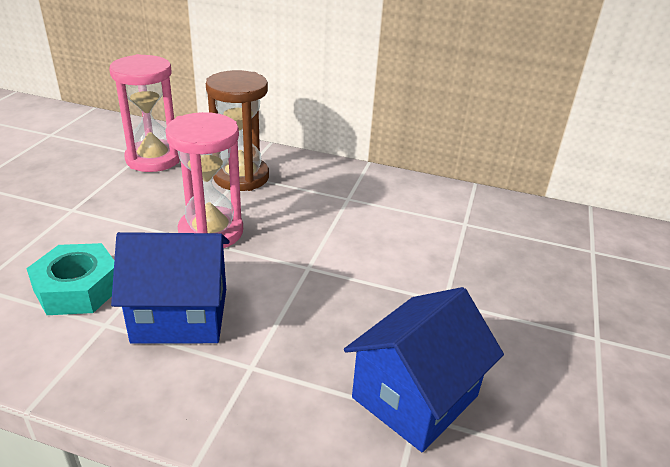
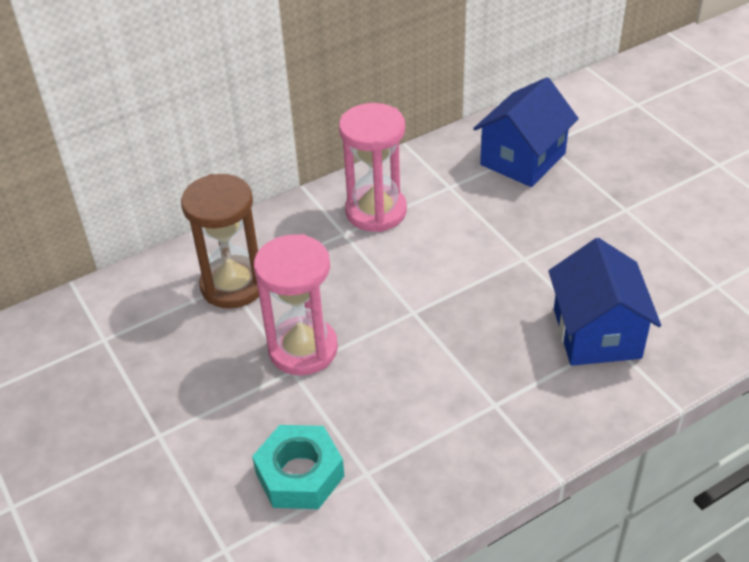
camera: 45 degrees left, 10 degrees up
(153, 159) = (126, 334): pink hourglass -> pink hourglass (376, 211)
(180, 315) = (399, 420): blue house -> blue house (523, 159)

